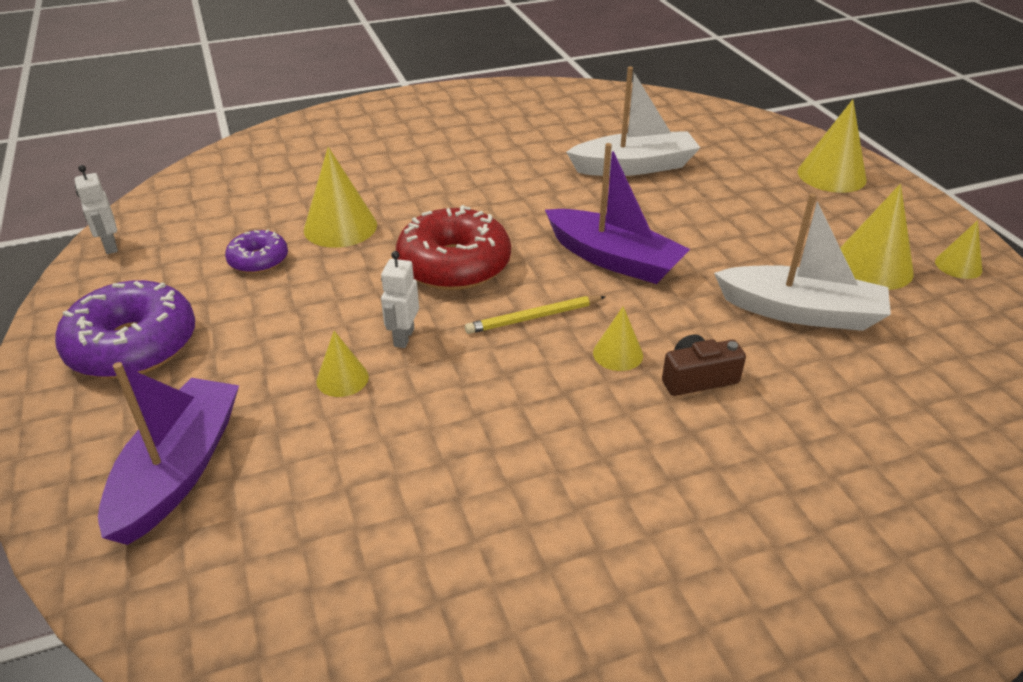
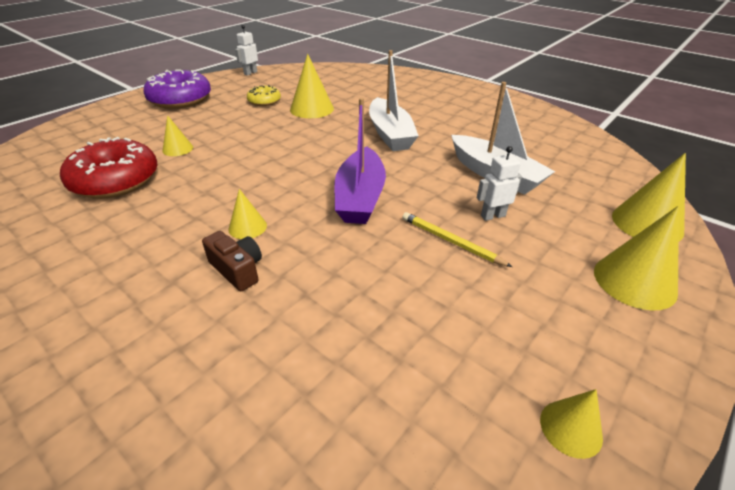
camera: 60 degrees right, 0 degrees up
(178, 470) = (97, 135): purple boat -> none
(258, 260) = (264, 101): purple donut -> yellow donut
(403, 337) = (222, 153): white robot -> white robot (492, 216)
(454, 265) = (303, 147): red donut -> red donut (116, 181)
(534, 317) = (268, 186): yellow pencil -> yellow pencil (451, 241)
(801, 312) = (366, 308): white boat -> white boat (390, 134)
(872, 266) = (490, 345): yellow cone -> yellow cone (647, 223)

